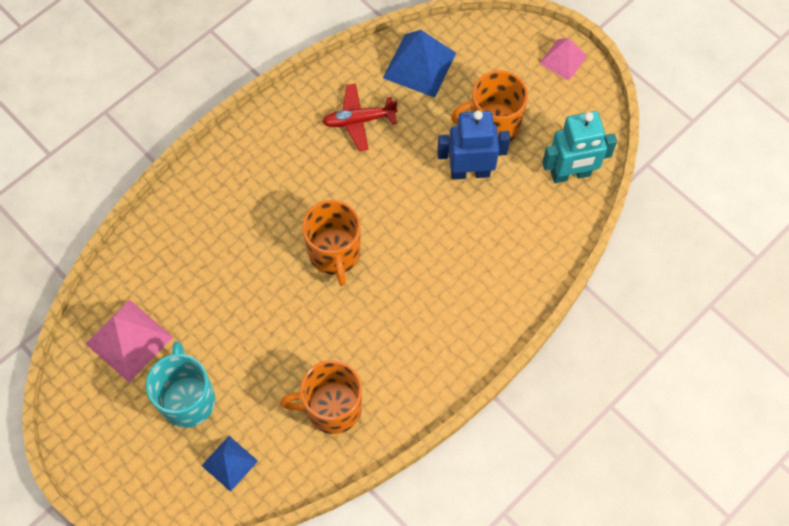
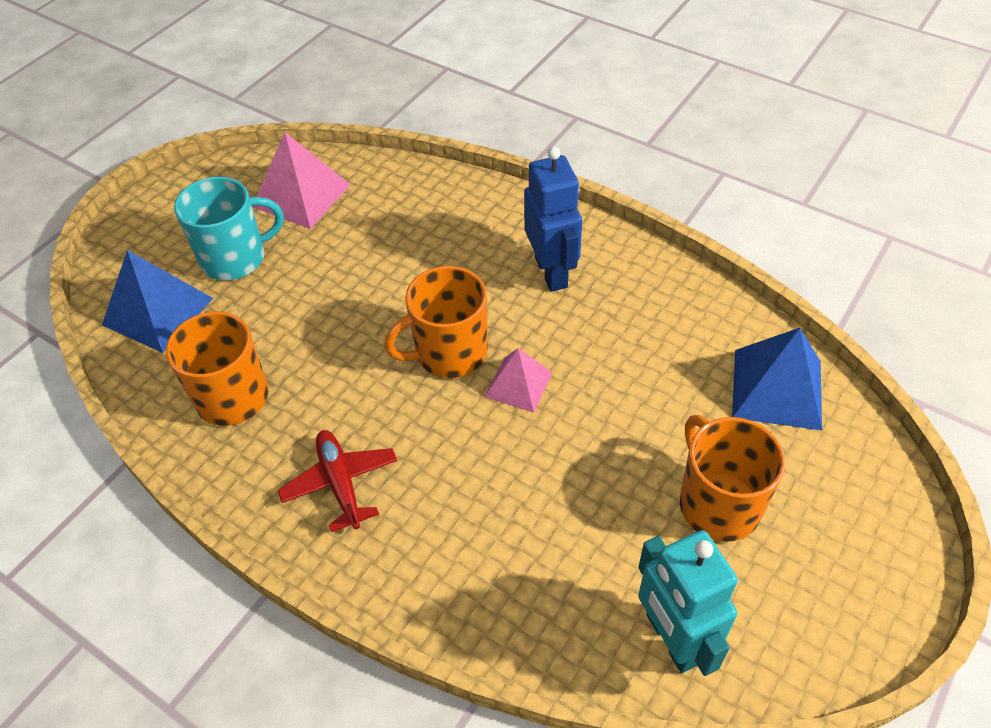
camera: 80 degrees right, 15 degrees down
(229, 463) = (158, 311): blue pyramid -> blue pyramid, size x1.61
(359, 120) = (656, 337): red plane -> red plane (340, 483)
(470, 171) = (624, 487): blue robot -> blue robot (551, 272)
(563, 59) = (890, 588): pink pyramid -> pink pyramid (518, 384)

